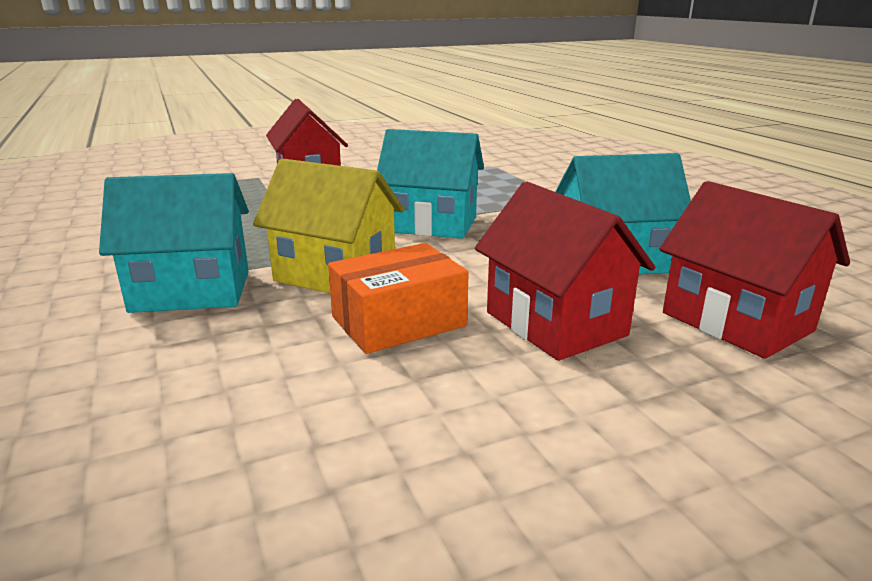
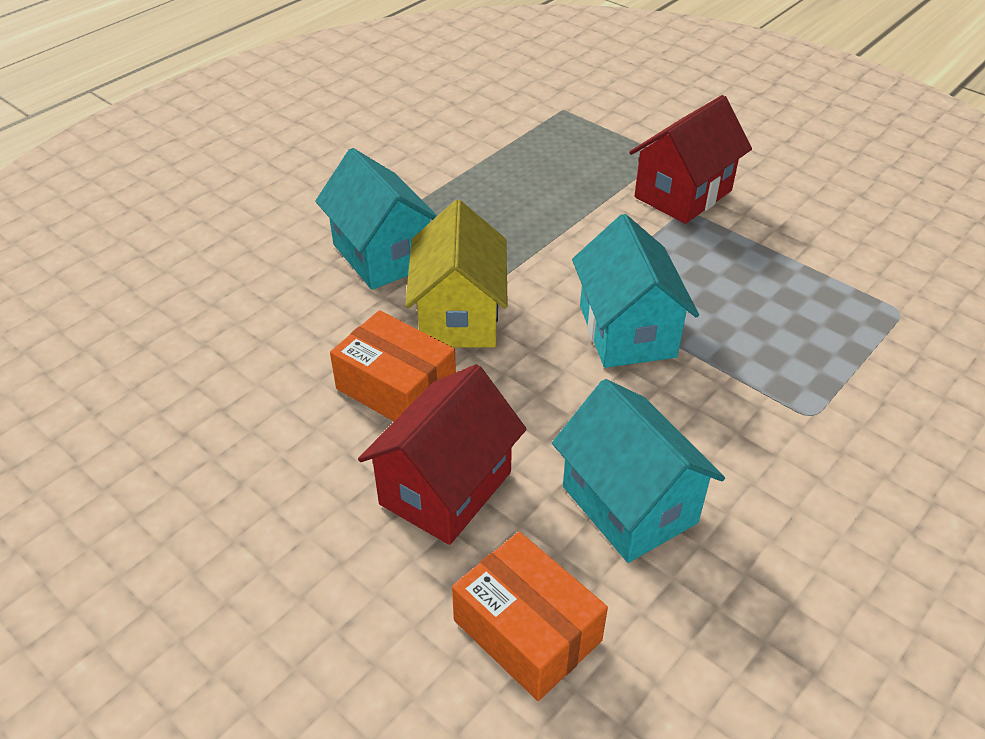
camera: 65 degrees right, 20 degrees up
(736, 322) = (527, 630): red house -> orange box

